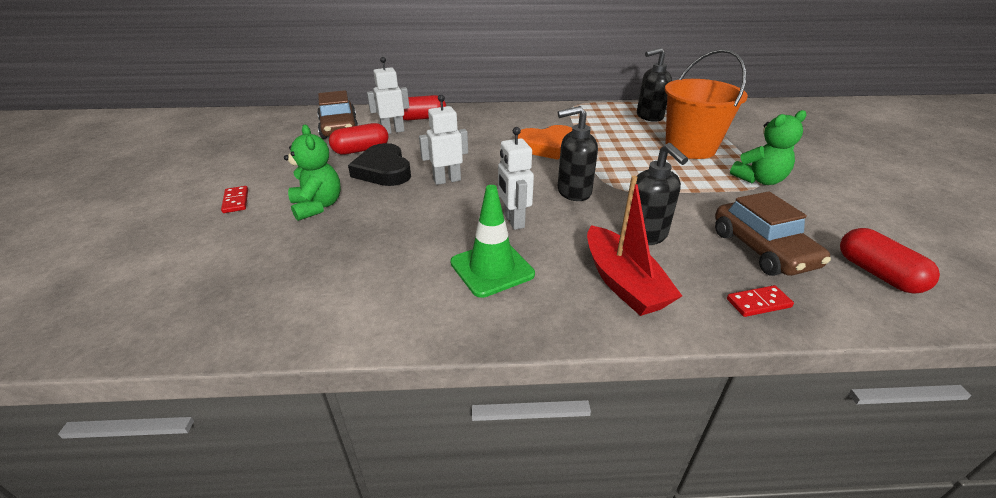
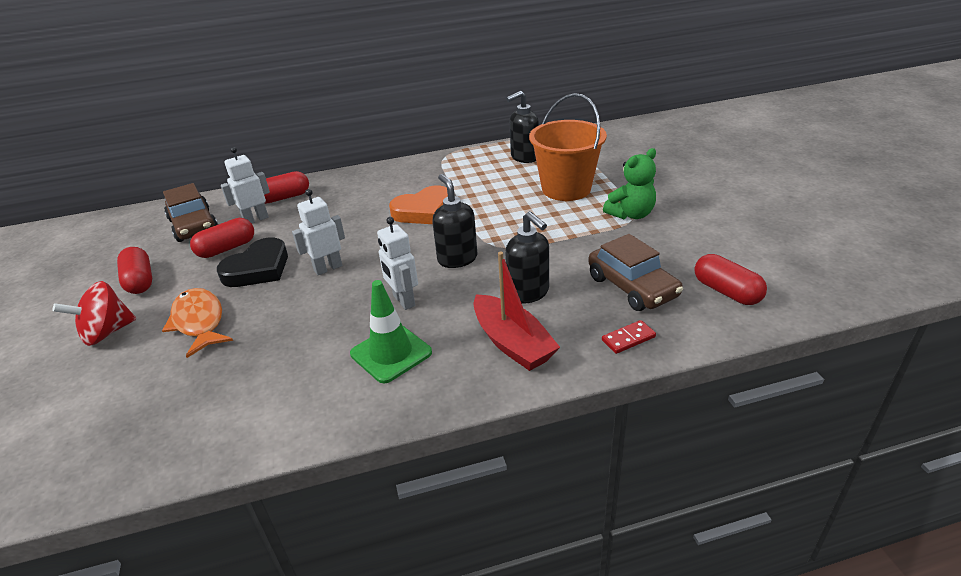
camera: 10 degrees left, 0 degrees up
(236, 201) = (107, 333): red domino -> red spinning top
(279, 164) = (140, 281): none -> red capsule
(317, 206) = (199, 322): green teddy bear -> orange fish
(383, 170) = (258, 268): black heart -> black heart turned 105 degrees counterclockwise
(573, 192) = (457, 259): black soap dispenser -> black soap dispenser turned 90 degrees clockwise

